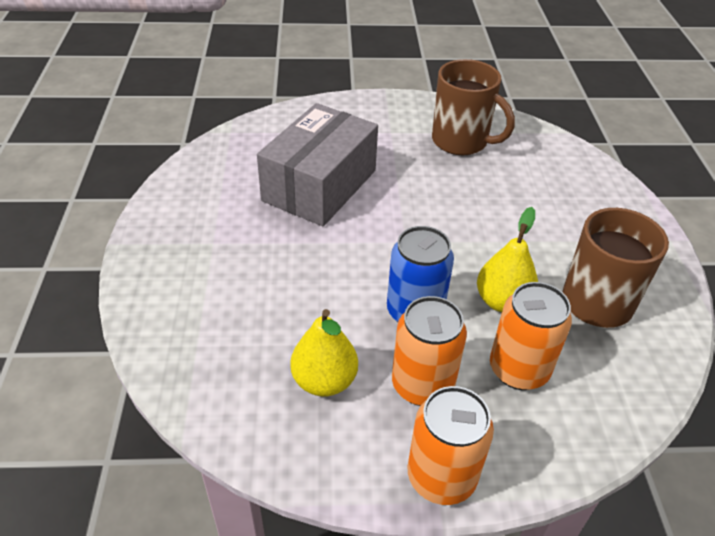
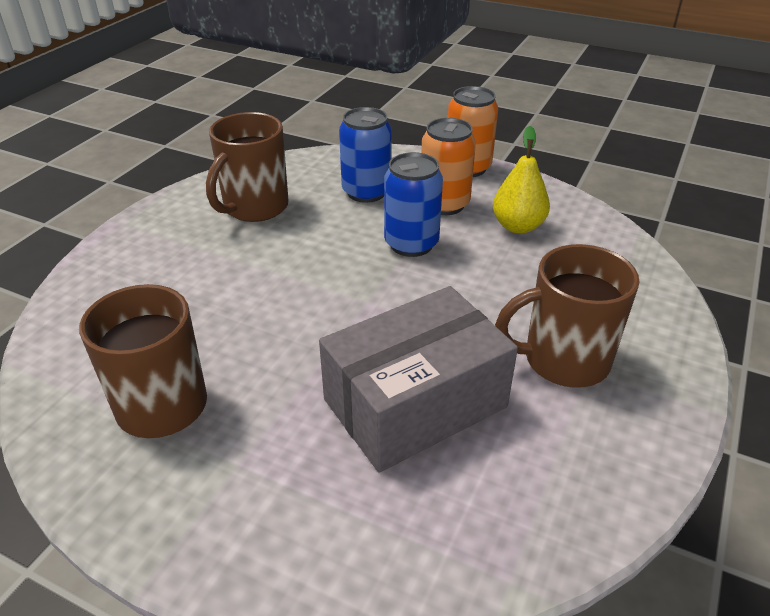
camera: 150 degrees left, 5 degrees down
(232, 244) = (563, 360): none -> brown mug
(502, 301) = (330, 229): yellow pear -> none
(518, 370) = (366, 192): orange can -> blue can

